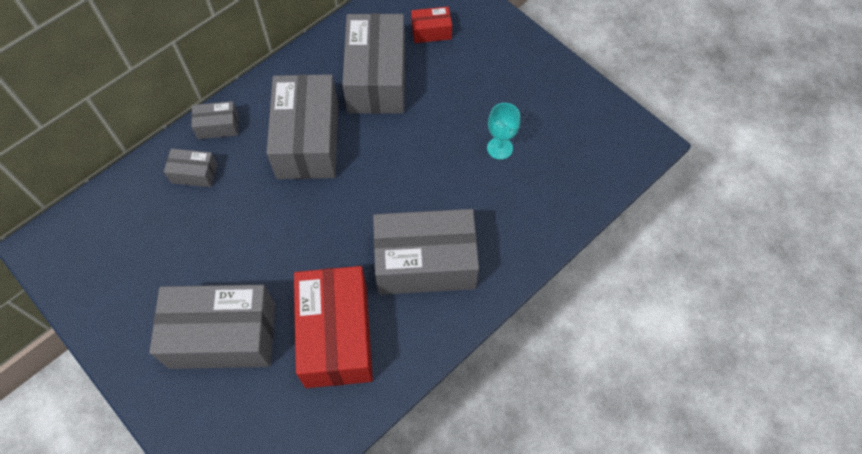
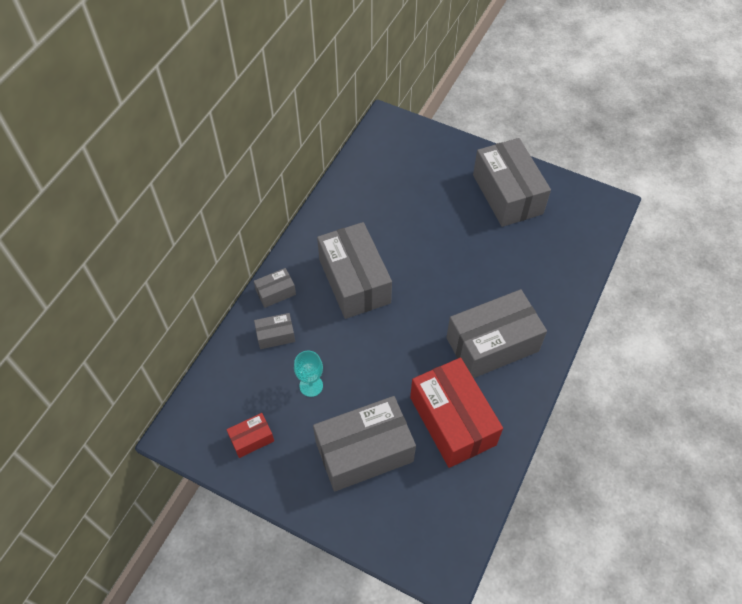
camera: 20 degrees left, 5 degrees down
(377, 78) = (384, 217): grey box -> grey box (507, 194)
(431, 31) = (409, 168): red box -> red box (251, 439)
(499, 148) = (505, 241): turquoise goblet -> turquoise goblet (311, 386)

